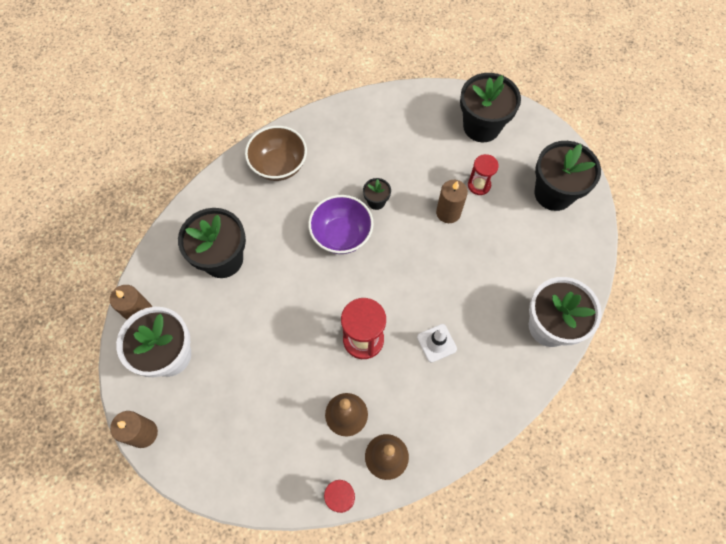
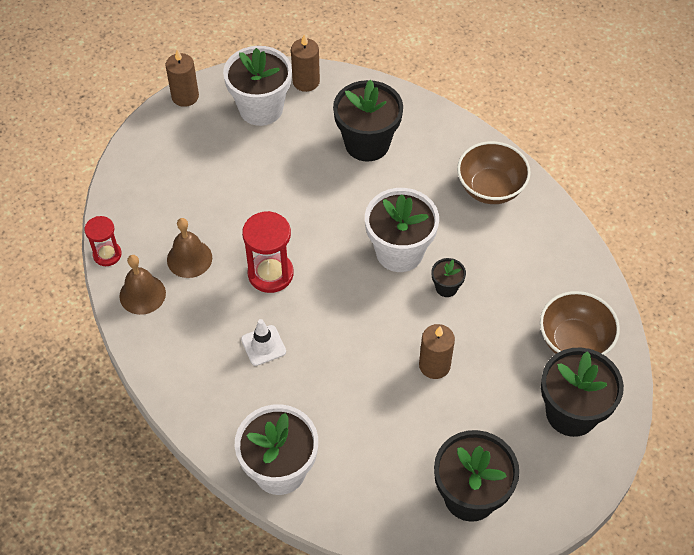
camera: 90 degrees right, 10 degrees down
(341, 235) = (399, 252): purple bowl -> white flower pot
(422, 120) = (574, 341): none -> brown bowl
(479, 185) = (477, 403): red hourglass -> none

